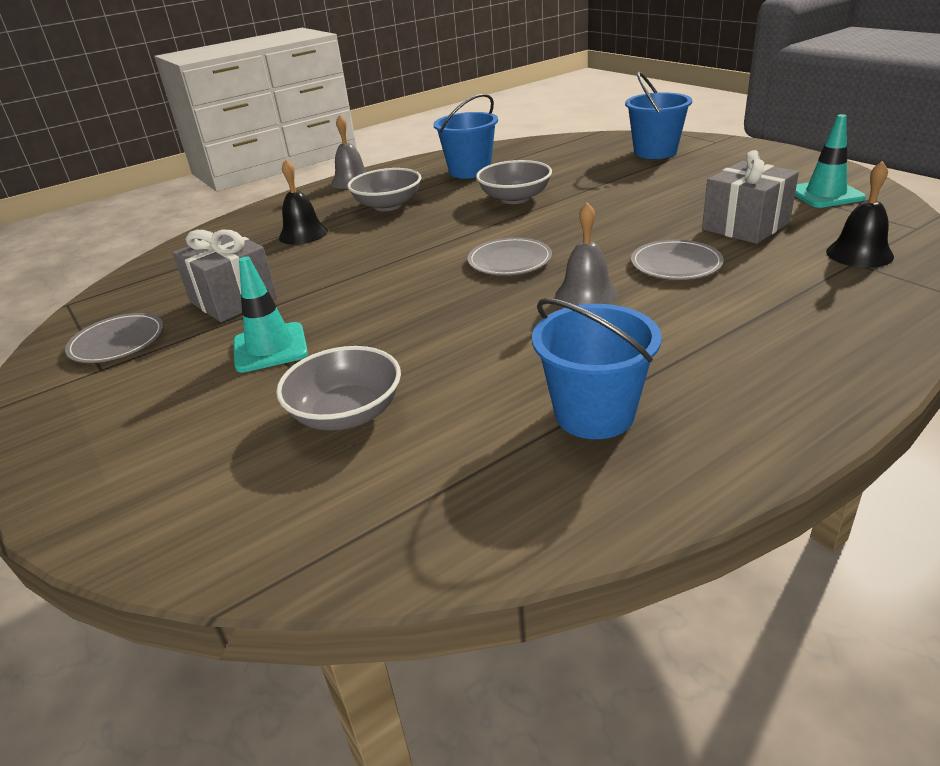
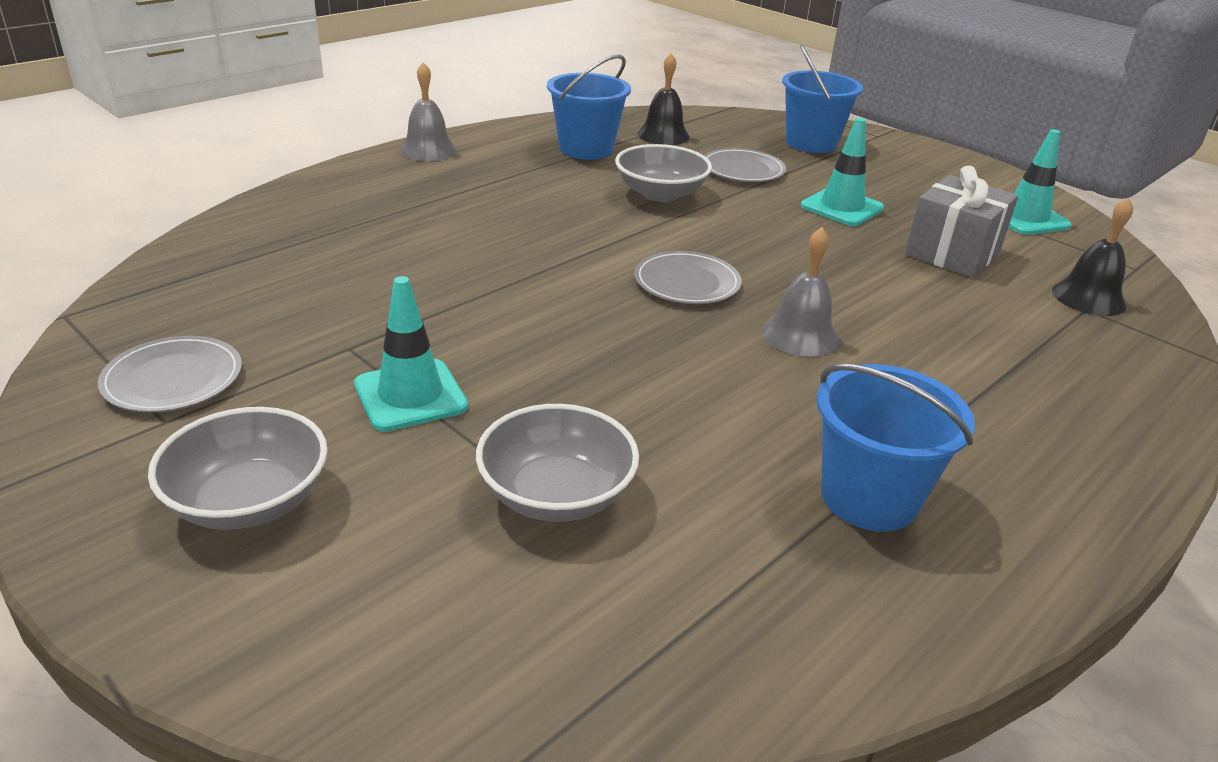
camera: 15 degrees left, 0 degrees up
(233, 300) = (326, 320): grey gift -> none
(303, 234) = (389, 225): black bell -> black bell (663, 135)
(388, 205) = (494, 191): grey bowl -> grey bowl (249, 501)
(661, 197) = (841, 207): none -> turquoise traffic cone
(676, 264) = (891, 299): grey plate -> grey plate (743, 169)

